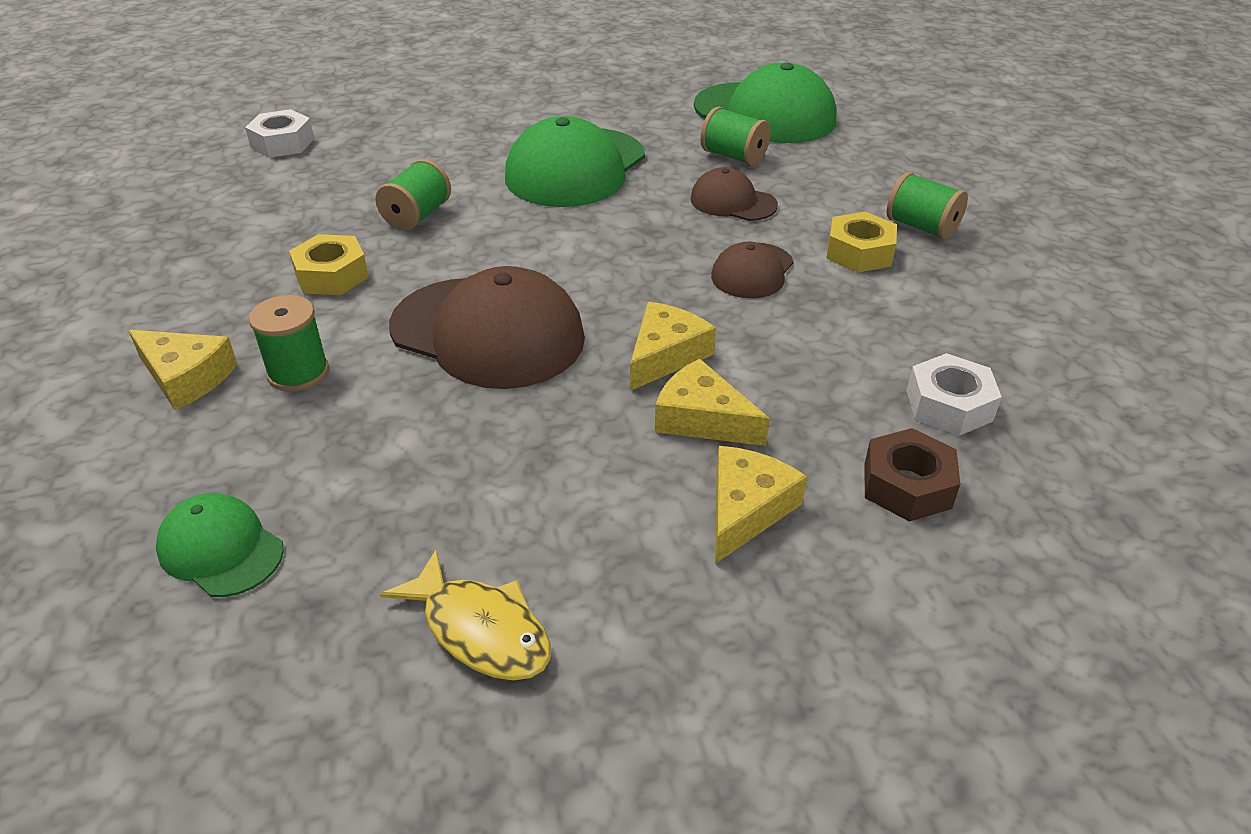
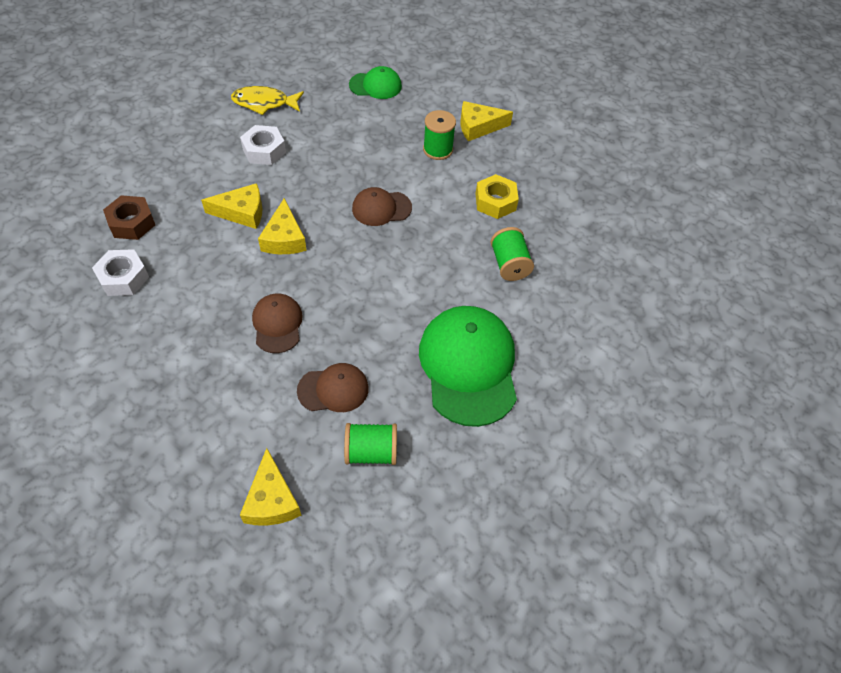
camera: 140 degrees right, 15 degrees up
(282, 143) = (673, 281): white nut -> white nut (264, 150)
(488, 332) = (381, 208): brown cap -> brown cap, size x0.53
(746, 509) = (197, 181): yellow cheese -> yellow cheese (271, 500)
(765, 113) = (391, 546): green cap -> none
(859, 252) = (218, 380): yellow nut -> none
(921, 227) = (184, 436): green spool -> none

